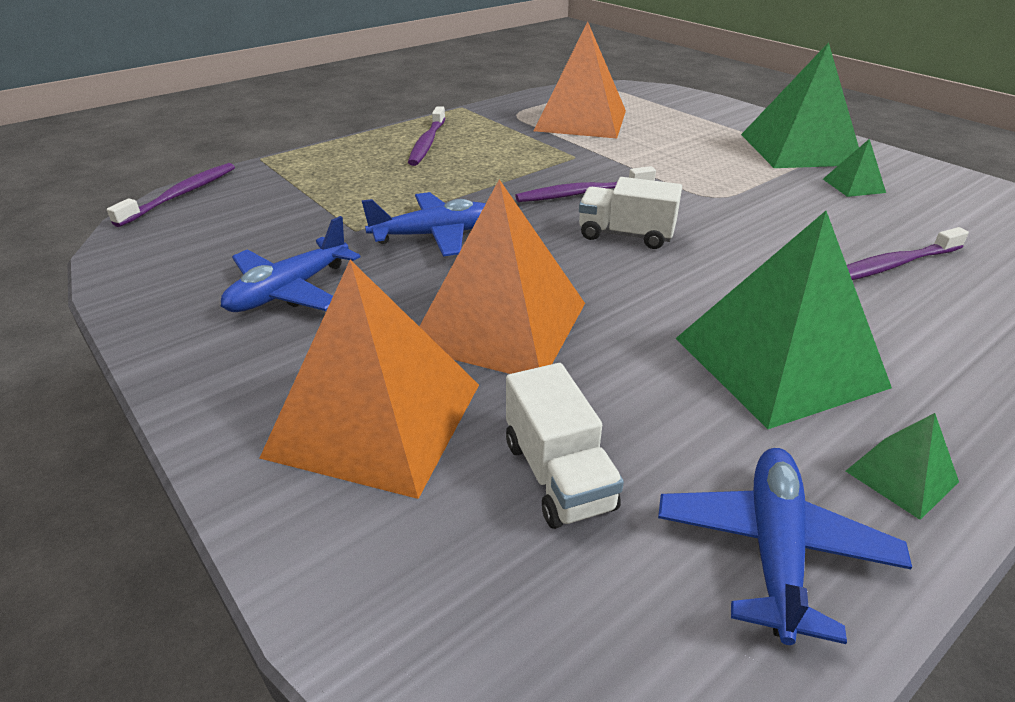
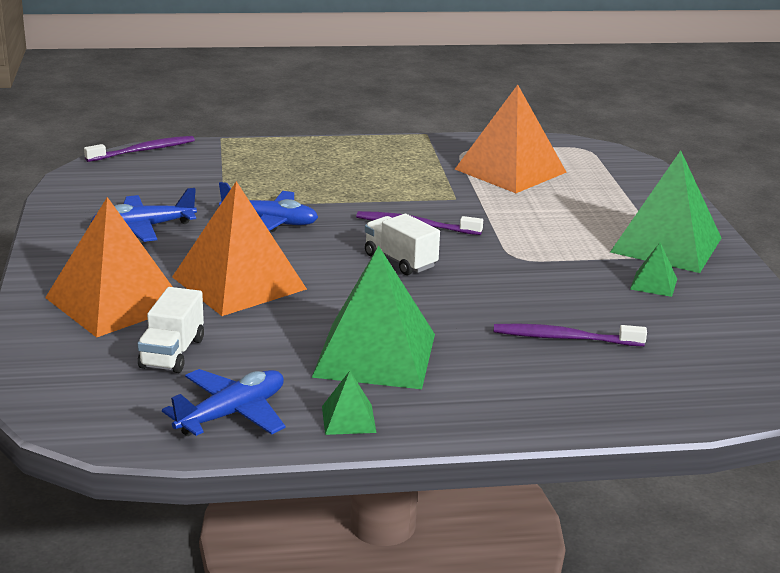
camera: 30 degrees right, 10 degrees down
(427, 143) = (354, 157): purple toothbrush -> none

